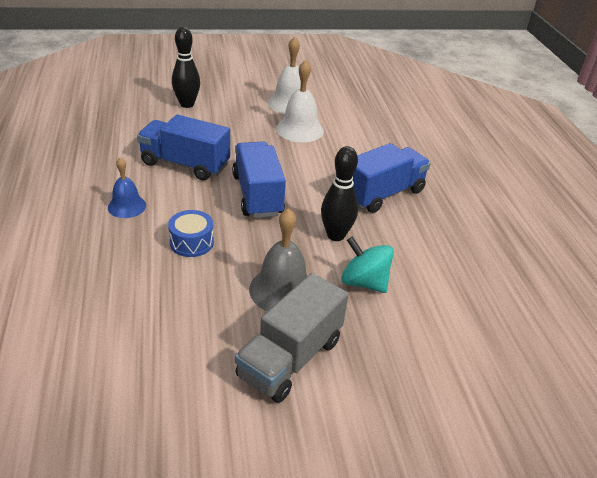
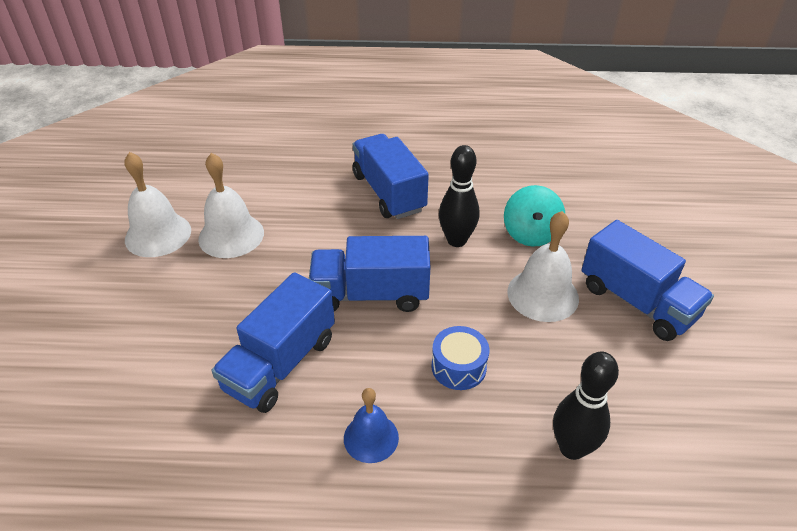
camera: 75 degrees left, 5 degrees up
(187, 104) = (102, 351): black bowling pin -> black bowling pin (572, 448)
(282, 290) = (542, 294): grey bell -> white bell
(290, 358) = (637, 302): grey truck -> blue truck
(364, 282) = (530, 233): turquoise spinning top -> turquoise spinning top turned 45 degrees counterclockwise

